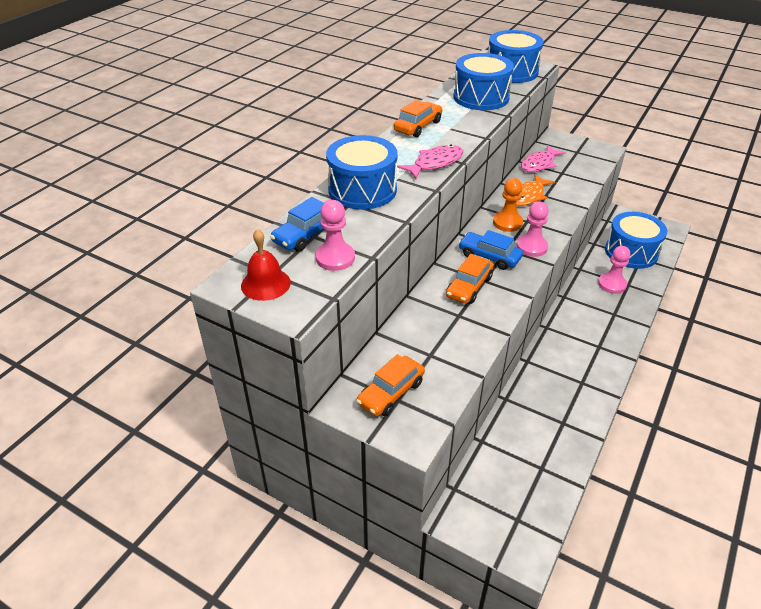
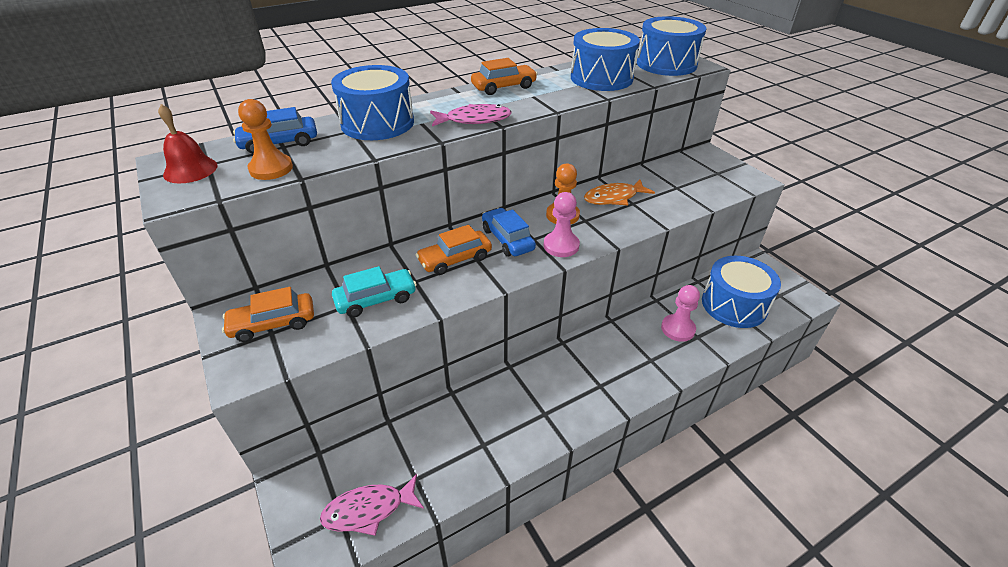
camera: 30 degrees right, 0 degrees up
(335, 258) = (271, 169): pink pawn -> orange pawn
(447, 341) = (376, 299): none -> turquoise car
(539, 164) = (660, 172): pink fish -> pink fish (369, 510)

